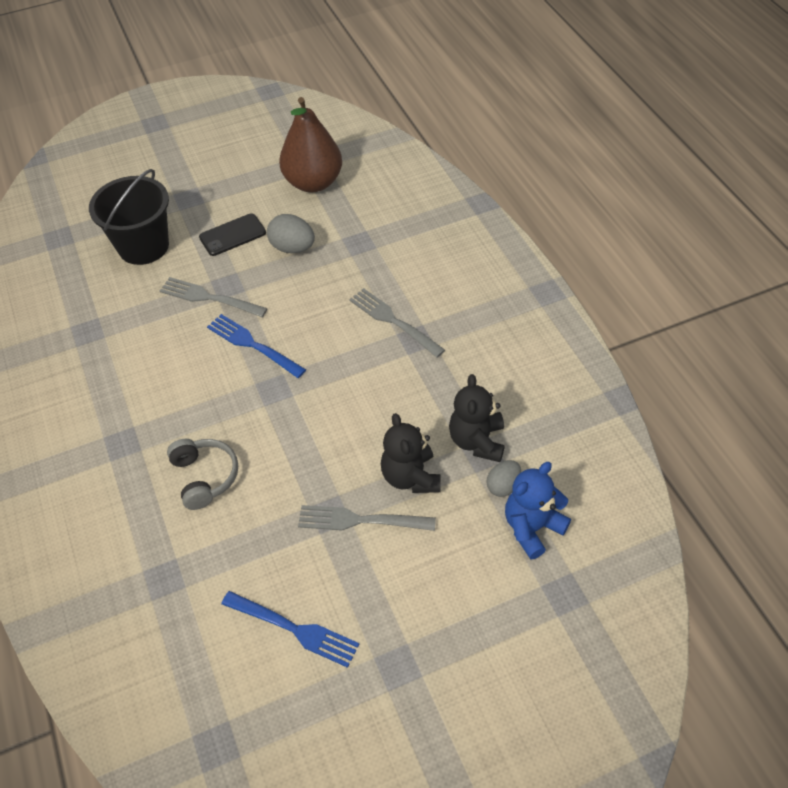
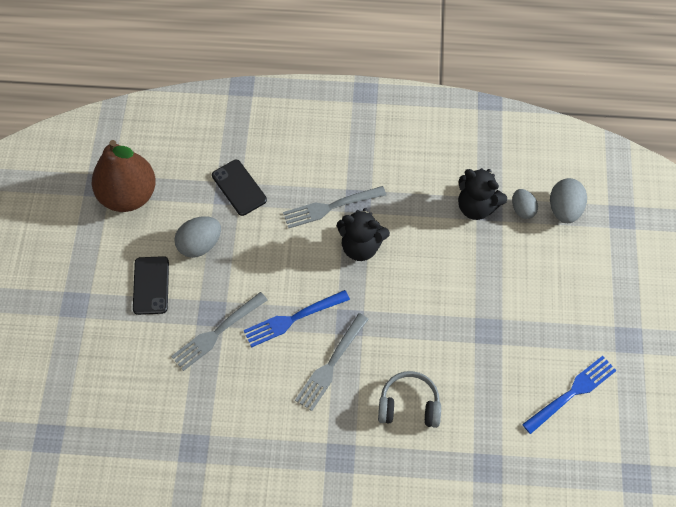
camera: 65 degrees left, 10 degrees up
(143, 246) = (114, 365): black bucket -> none
(360, 520) = (505, 312): grey fork -> grey fork (331, 364)
(369, 248) = (239, 188): none -> black phone
(410, 477) = (484, 263): black teddy bear -> black teddy bear (361, 246)
(532, 528) = (564, 209): blue teddy bear -> grey egg

